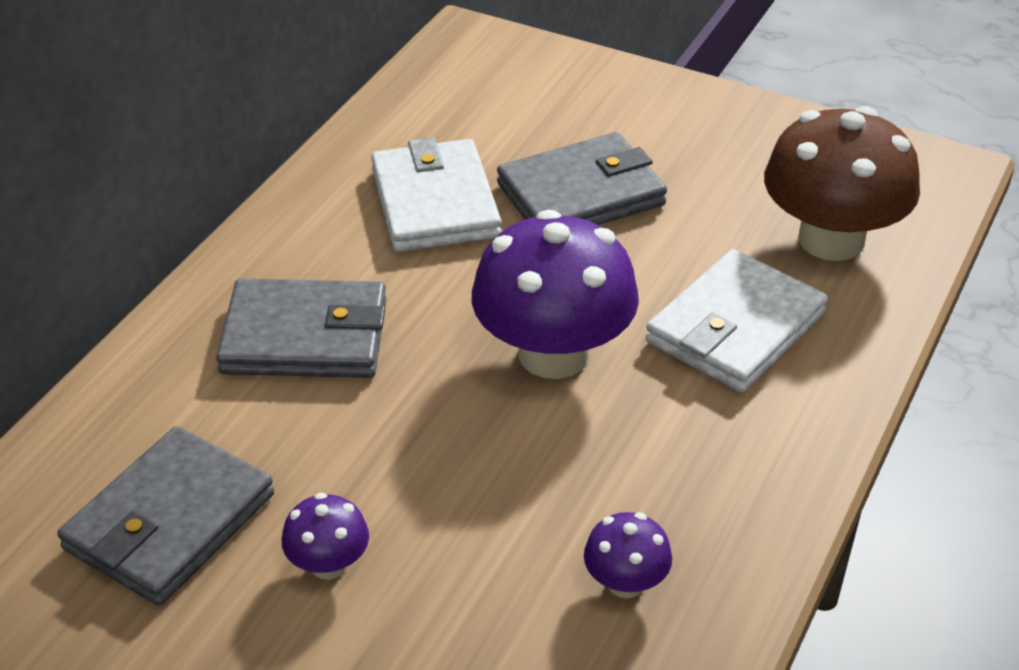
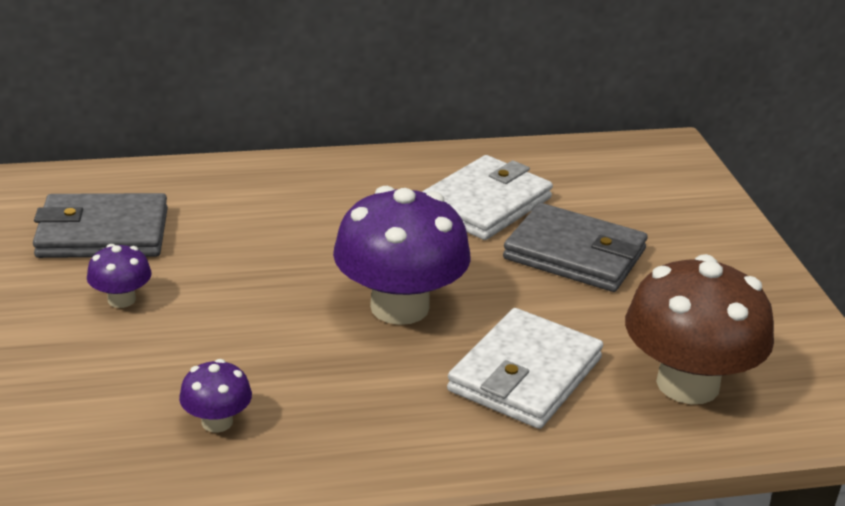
camera: 50 degrees right, 10 degrees down
(305, 336) = (302, 211): grey wallet -> none
(735, 328) = (525, 375): white wallet -> white wallet turned 60 degrees counterclockwise

